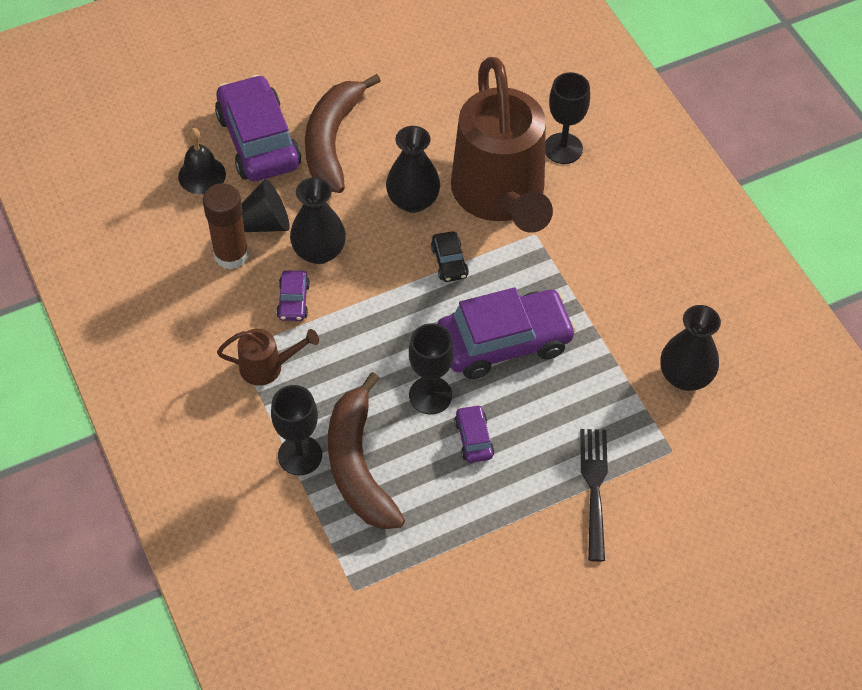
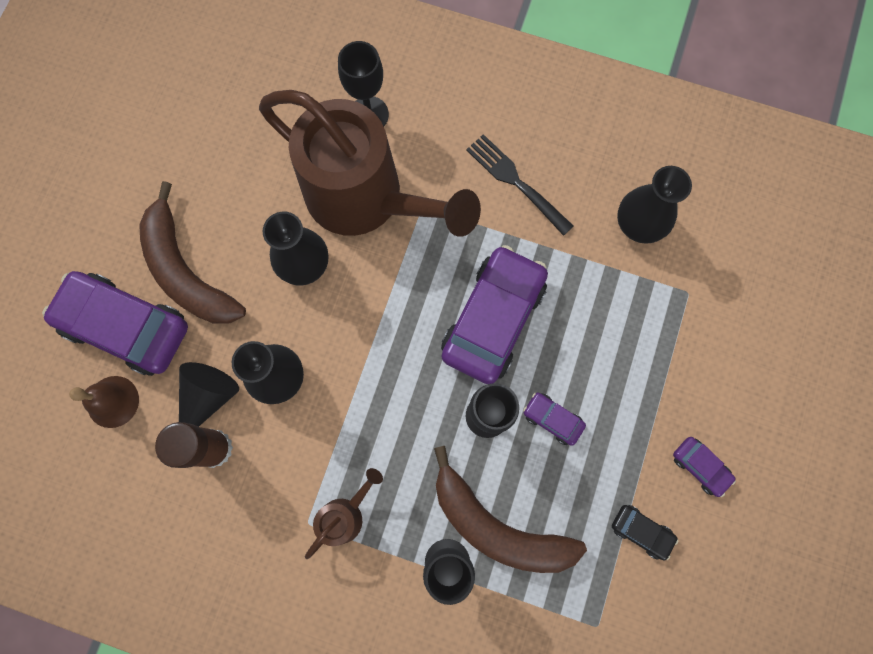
camera: 45 degrees left, 20 degrees up
(202, 175) = (113, 401): black bell -> brown bell
(293, 301) = (305, 439): purple car -> purple car (700, 466)
(449, 262) = (386, 291): black car -> black car (641, 531)
(594, 488) = (669, 373): black fork -> black fork (516, 182)

